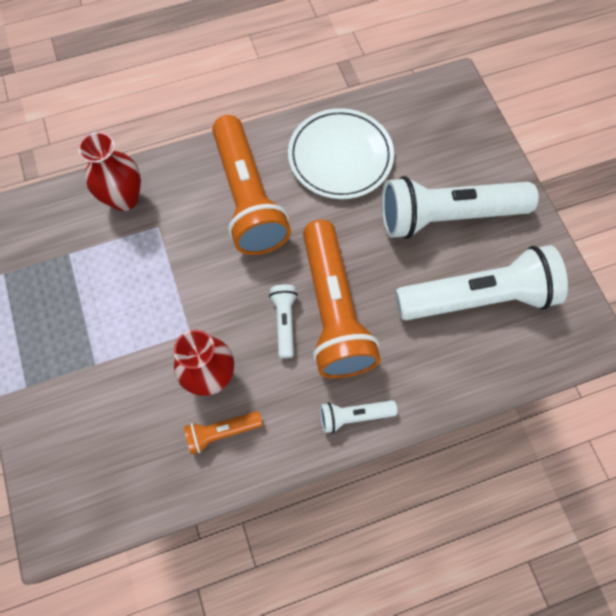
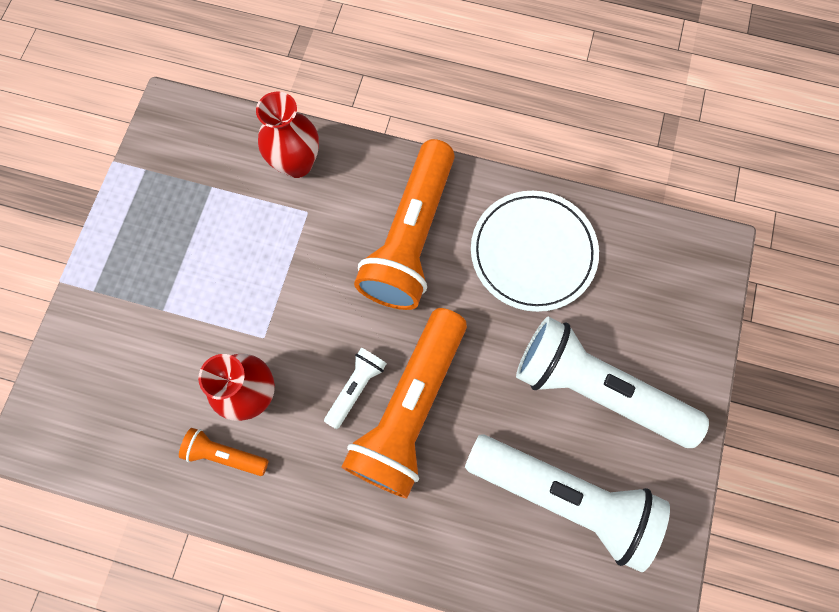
camera: 35 degrees right, 5 degrees up
(354, 416) = (353, 527): white flashlight -> none

